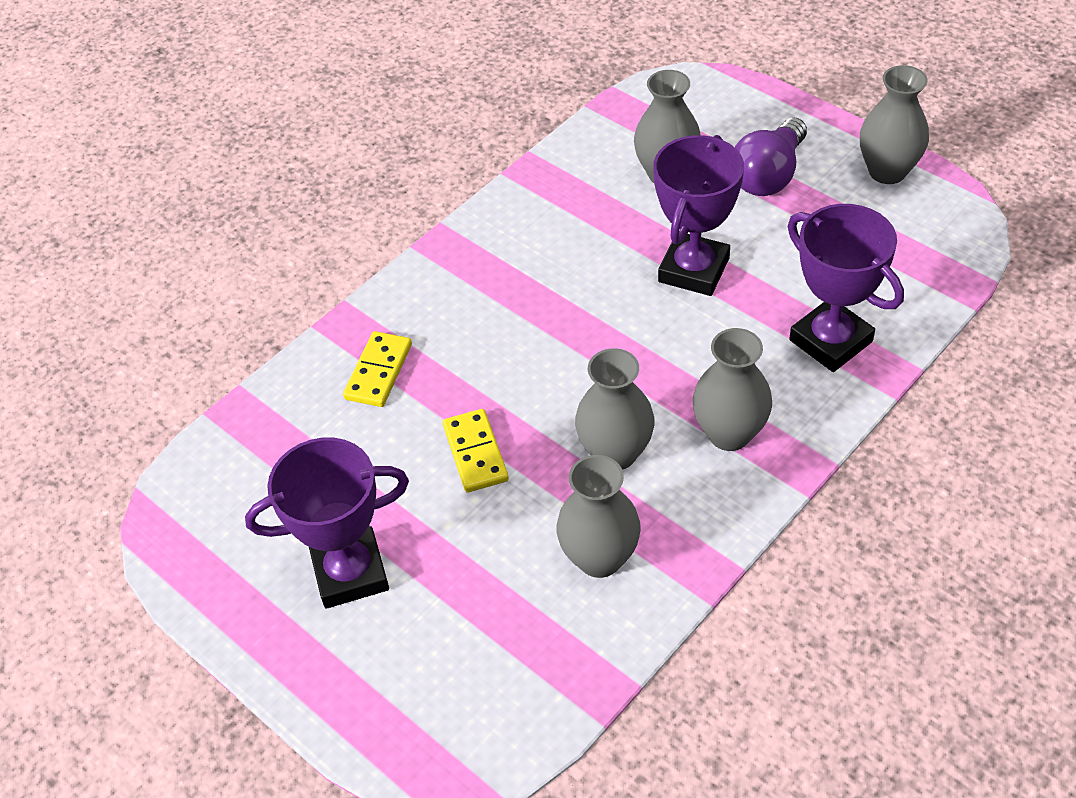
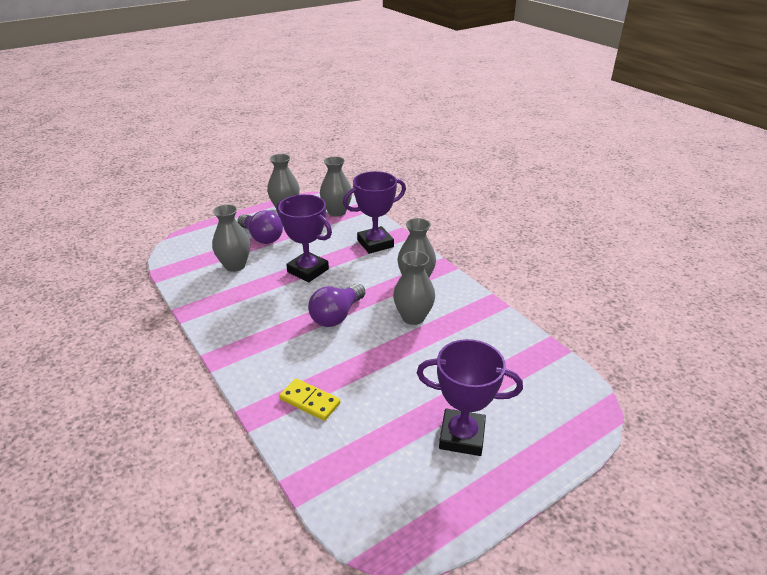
camera: 80 degrees left, 15 degrees down
(350, 573) = (462, 436): purple trophy -> purple trophy turned 75 degrees counterclockwise
(476, 453) = (392, 368): yellow domino -> none
(581, 346) = (337, 315): none -> purple light bulb
(599, 558) = (476, 334): grey vase -> grey vase (337, 212)

